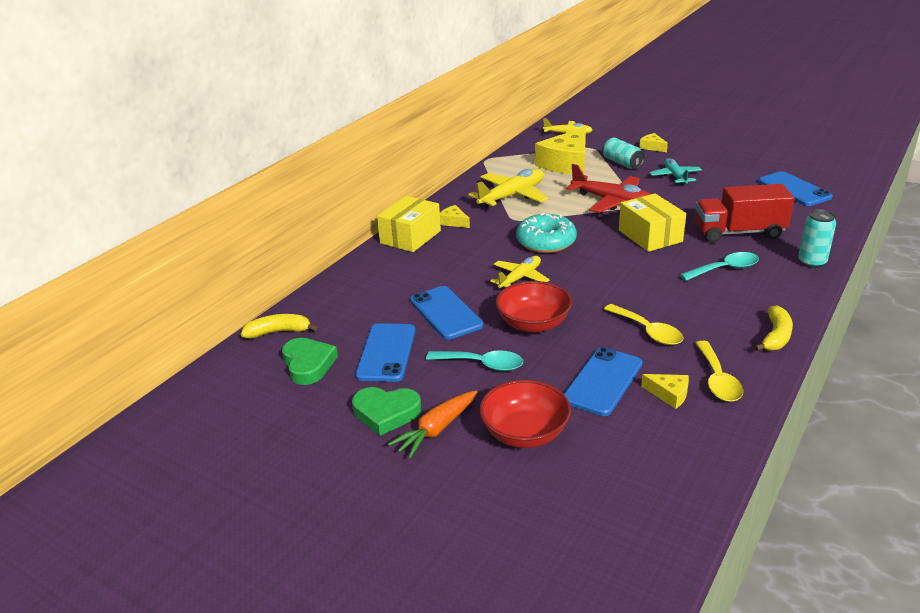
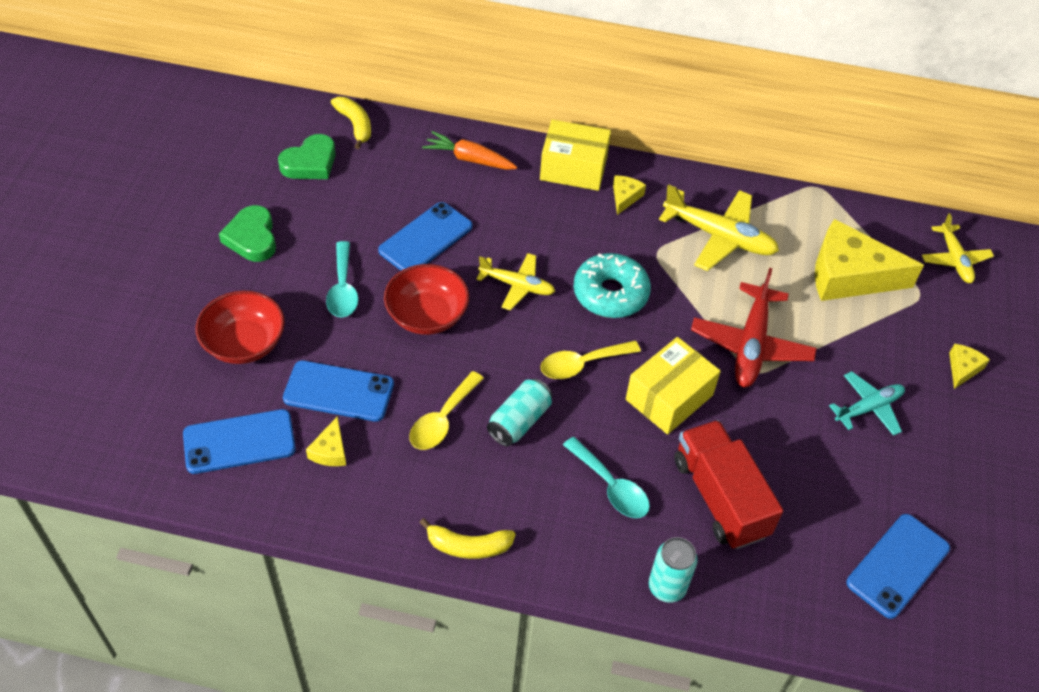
camera: 65 degrees right, 20 degrees up
(386, 353) = (343, 212): blue phone -> blue phone (239, 442)
(436, 430) = (236, 279): orange carrot -> orange carrot (469, 159)
(622, 163) = (883, 338): turquoise can -> turquoise can (519, 421)
(717, 380) = (366, 492): yellow spoon -> yellow spoon (582, 364)

